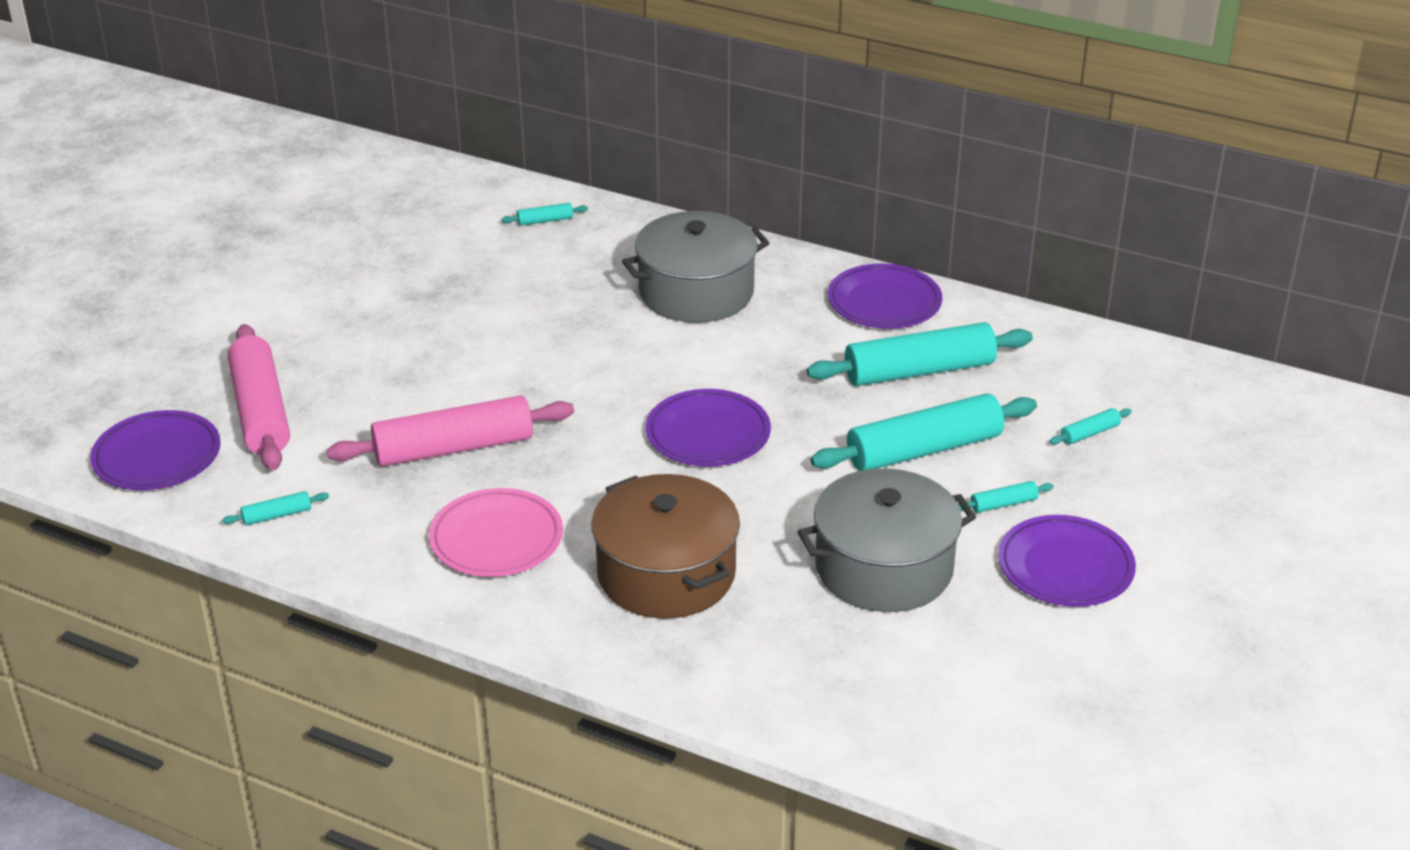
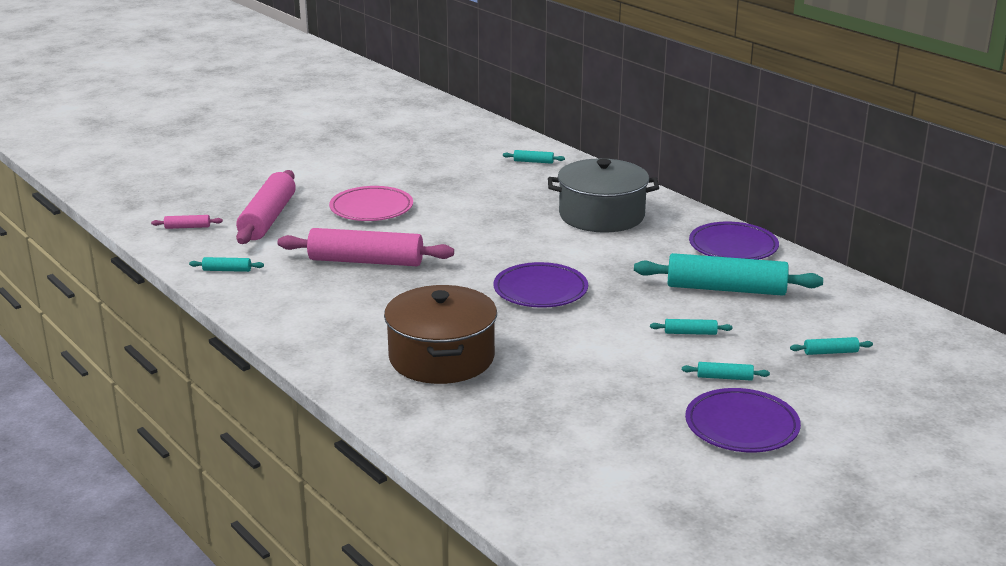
camera: 25 degrees right, 10 degrees down
(157, 457) = (187, 227): purple plate -> pink rolling pin
(496, 539) = (348, 313): pink plate -> pink plate (371, 208)
(884, 568) = (600, 392): grey pot -> none
(924, 449) = (690, 333): turquoise rolling pin -> turquoise rolling pin, size x0.41

